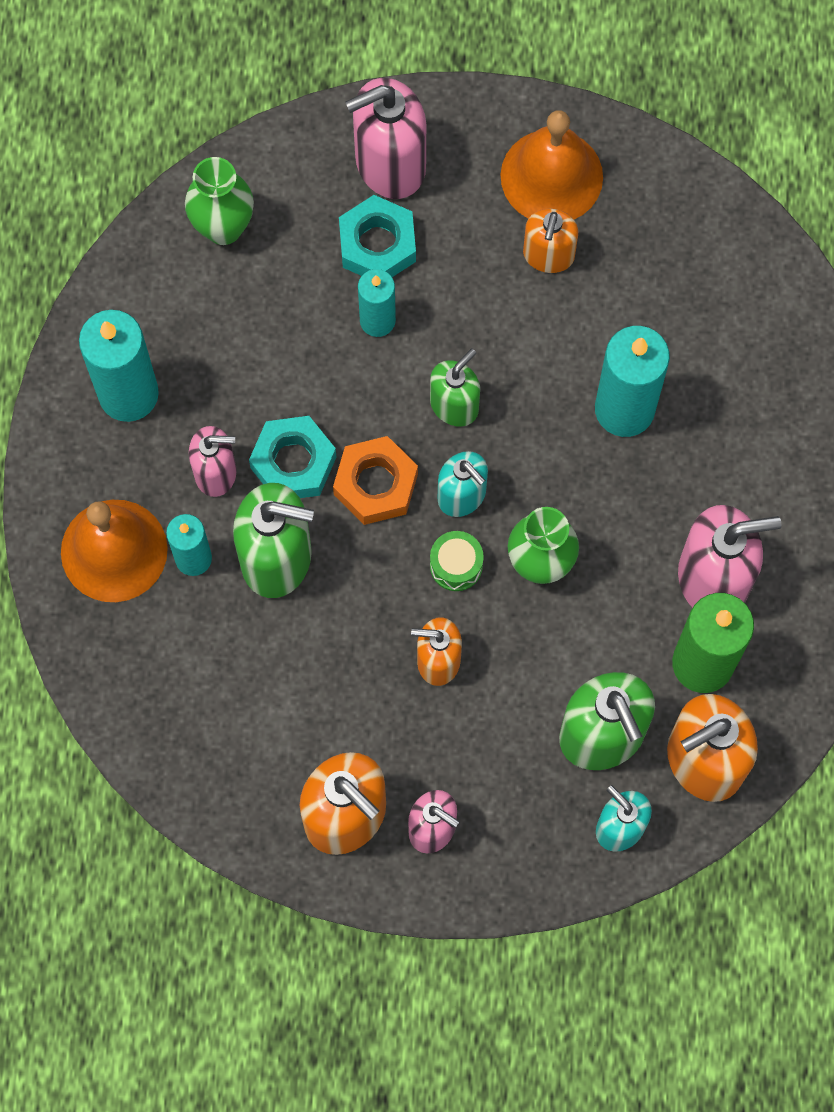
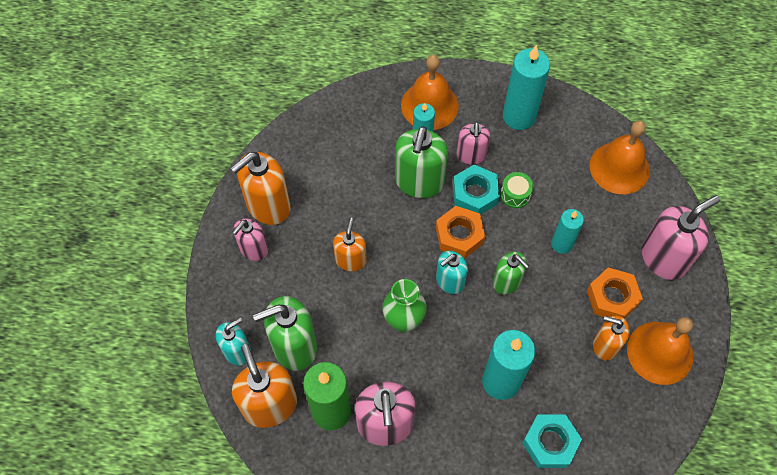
camera: 95 degrees right, 10 degrees down
(223, 227) = (619, 168): green vase -> orange bell
(377, 245) = (610, 247): turquoise nut -> turquoise nut (550, 443)
(389, 164) = (663, 258): pink soap dispenser -> pink soap dispenser turned 75 degrees clockwise
(456, 565) = (407, 274): green drum -> green drum (515, 194)
(466, 243) = (612, 298): none -> orange nut

